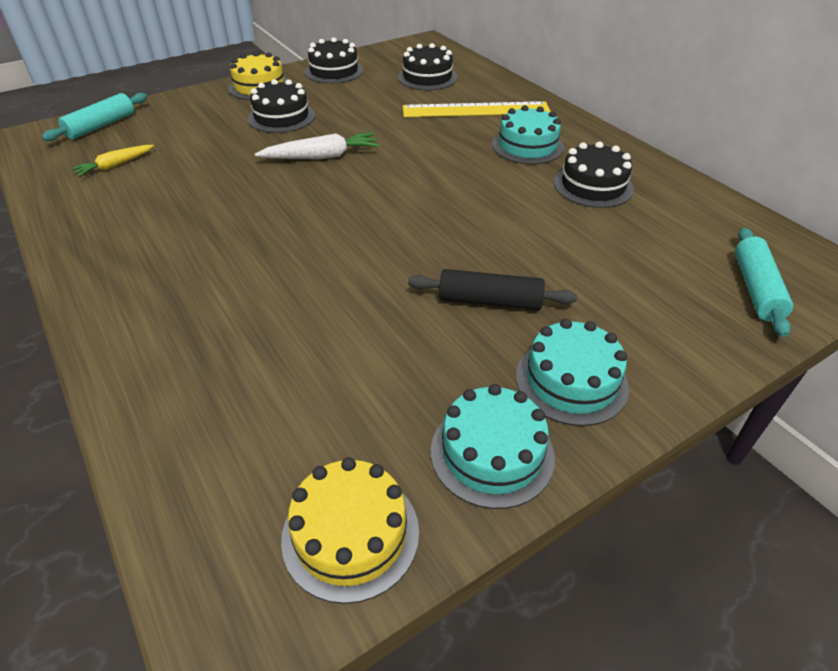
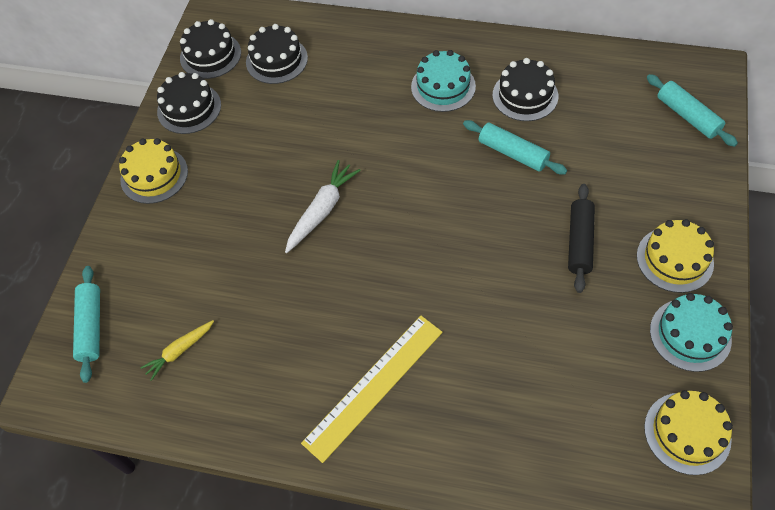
camera: 40 degrees left, 15 degrees up
(115, 165) = (180, 351): yellow carrot -> yellow carrot turned 45 degrees clockwise
(281, 117) = (228, 195): black cake -> black cake (210, 55)
(476, 110) = (362, 73): yellow ruler -> yellow ruler (373, 386)
(490, 301) = (579, 242): black rolling pin -> black rolling pin turned 45 degrees counterclockwise
(523, 211) = (513, 153): none -> turquoise rolling pin
(571, 381) = (674, 259): turquoise cake -> yellow cake

